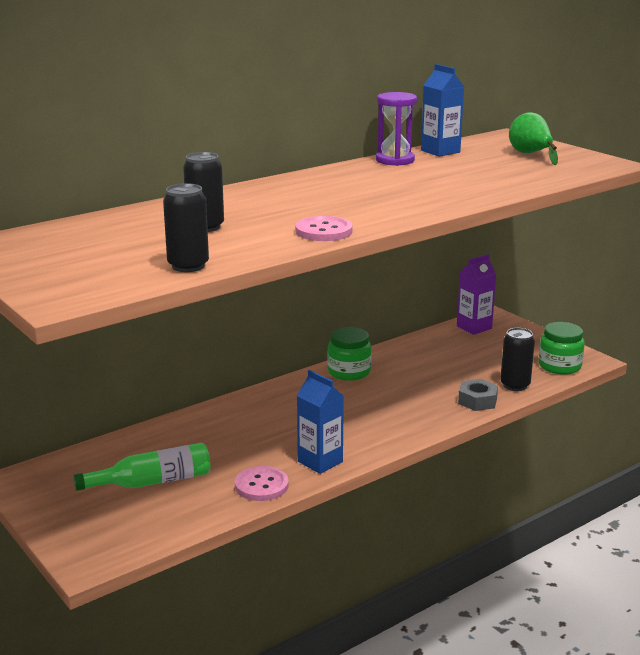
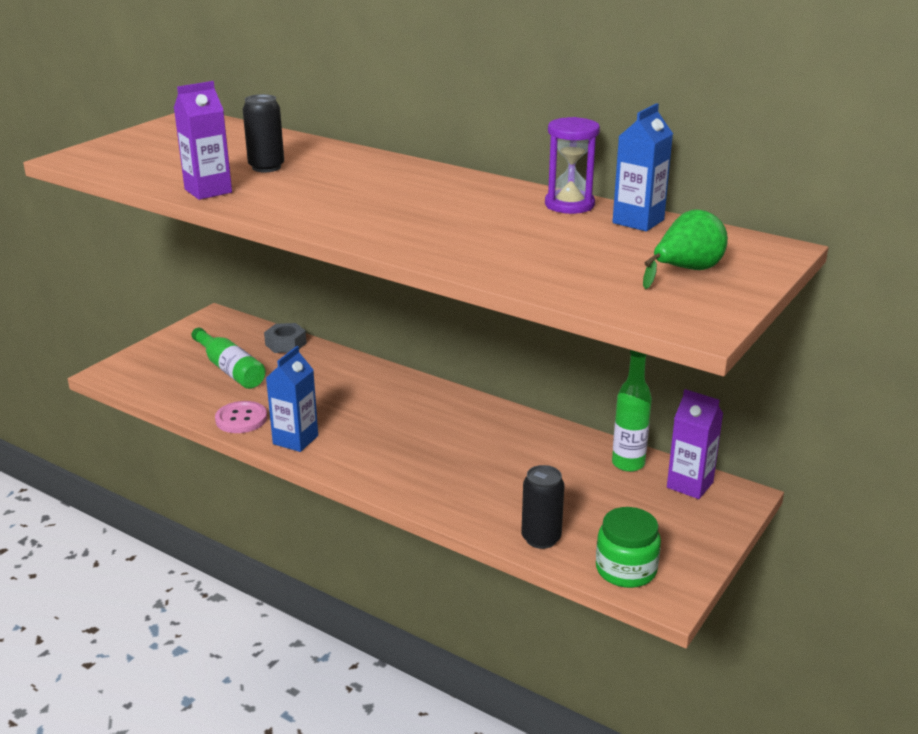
camera: 70 degrees right, 5 degrees up
(188, 266) = (160, 178): black can -> none
(251, 250) = (208, 191): none -> purple carton
(323, 231) = (277, 208): pink button -> none
(349, 372) = (496, 420): green jar -> none
(438, 340) = (628, 464): none -> green bottle
(477, 401) = (480, 515): grey nut -> grey nut (286, 344)

